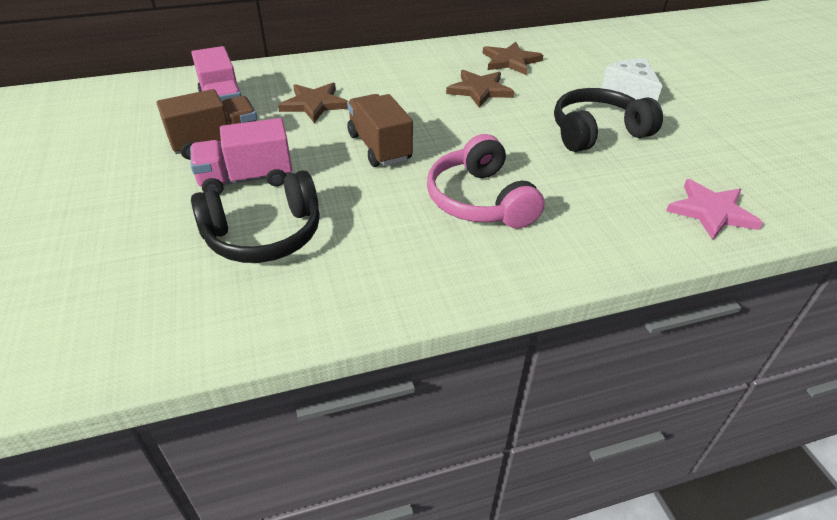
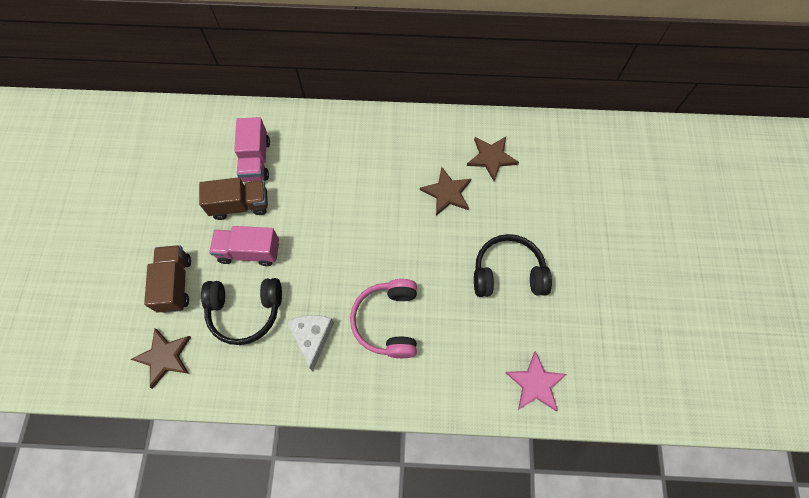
camera: 20 degrees right, 25 degrees up
(314, 104) = (319, 176): brown star -> brown star (164, 357)
(379, 147) = (345, 243): brown truck -> brown truck (175, 284)
(630, 90) = (566, 228): white cheese -> white cheese (312, 338)

